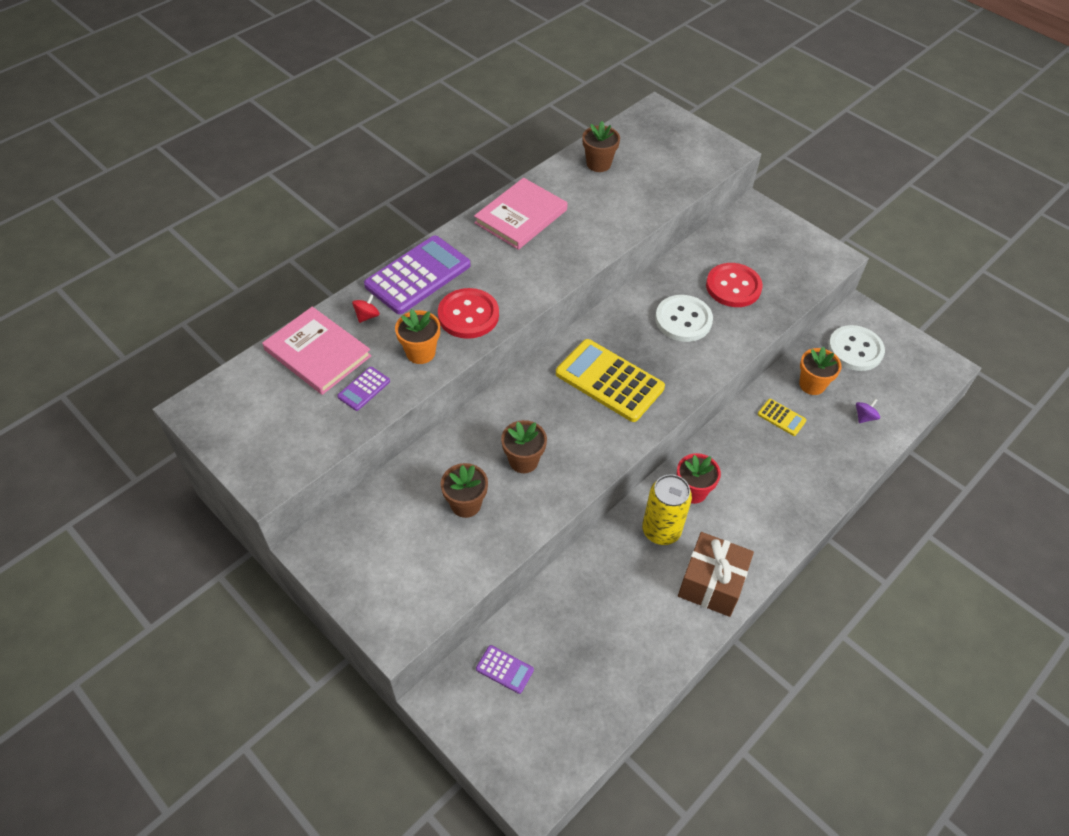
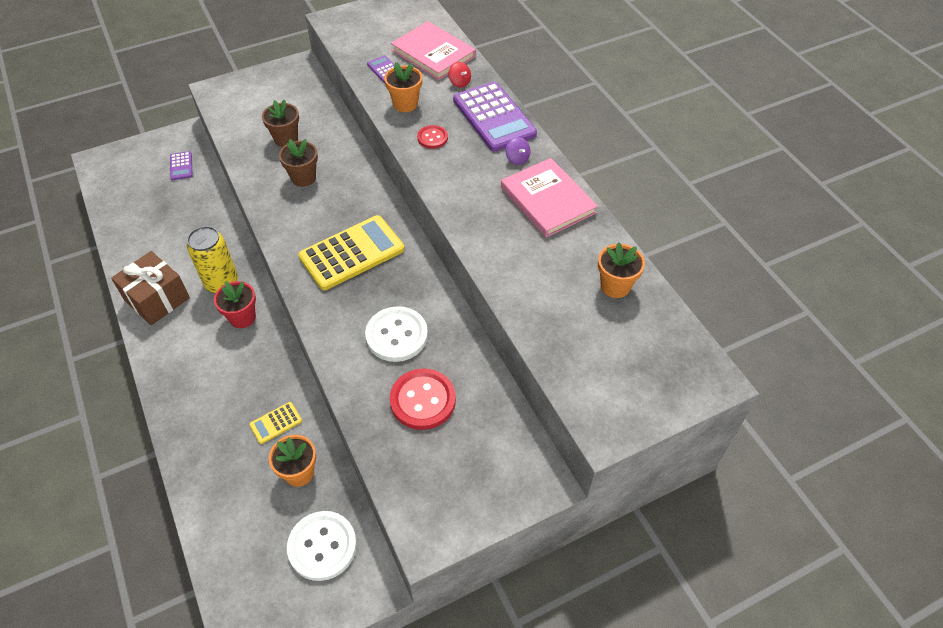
camera: 110 degrees right, 0 degrees up
(317, 353) = (433, 53): pink book -> pink book turned 75 degrees clockwise
(468, 315) = (432, 138): red button -> red button, size x0.55
(504, 669) = (181, 166): purple calculator -> purple calculator turned 60 degrees counterclockwise
(598, 164) = (615, 286): brown flower pot -> orange flower pot
(864, 417) = (233, 505): purple spinning top -> purple spinning top (517, 159)

